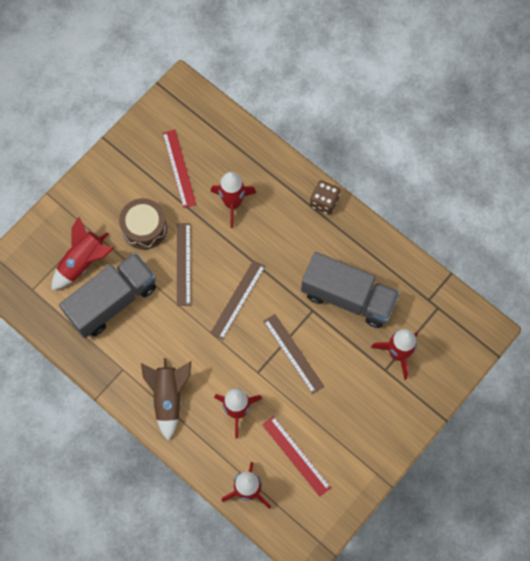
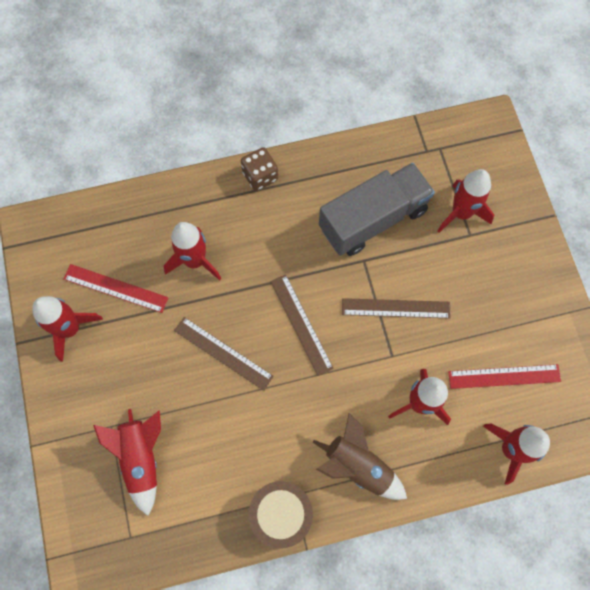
camera: 55 degrees left, 0 degrees up
(112, 301) = (209, 455): grey truck -> none
(133, 161) = (70, 329): none -> red rocket
(144, 228) = (153, 367): brown drum -> brown drum (281, 514)

